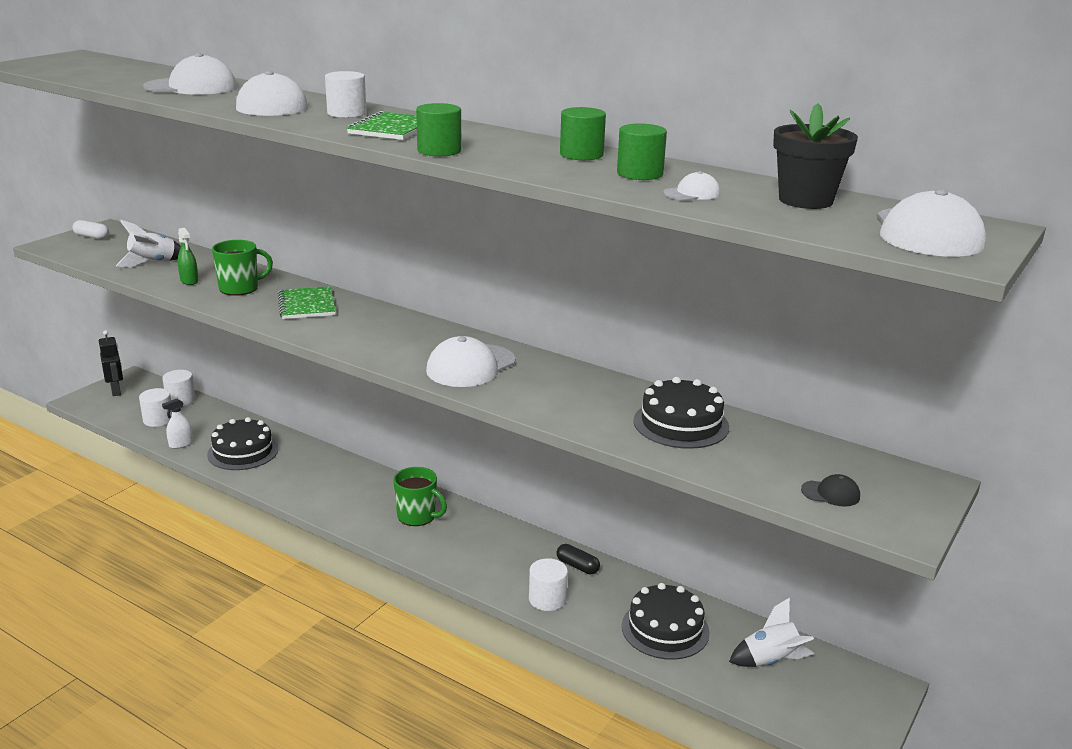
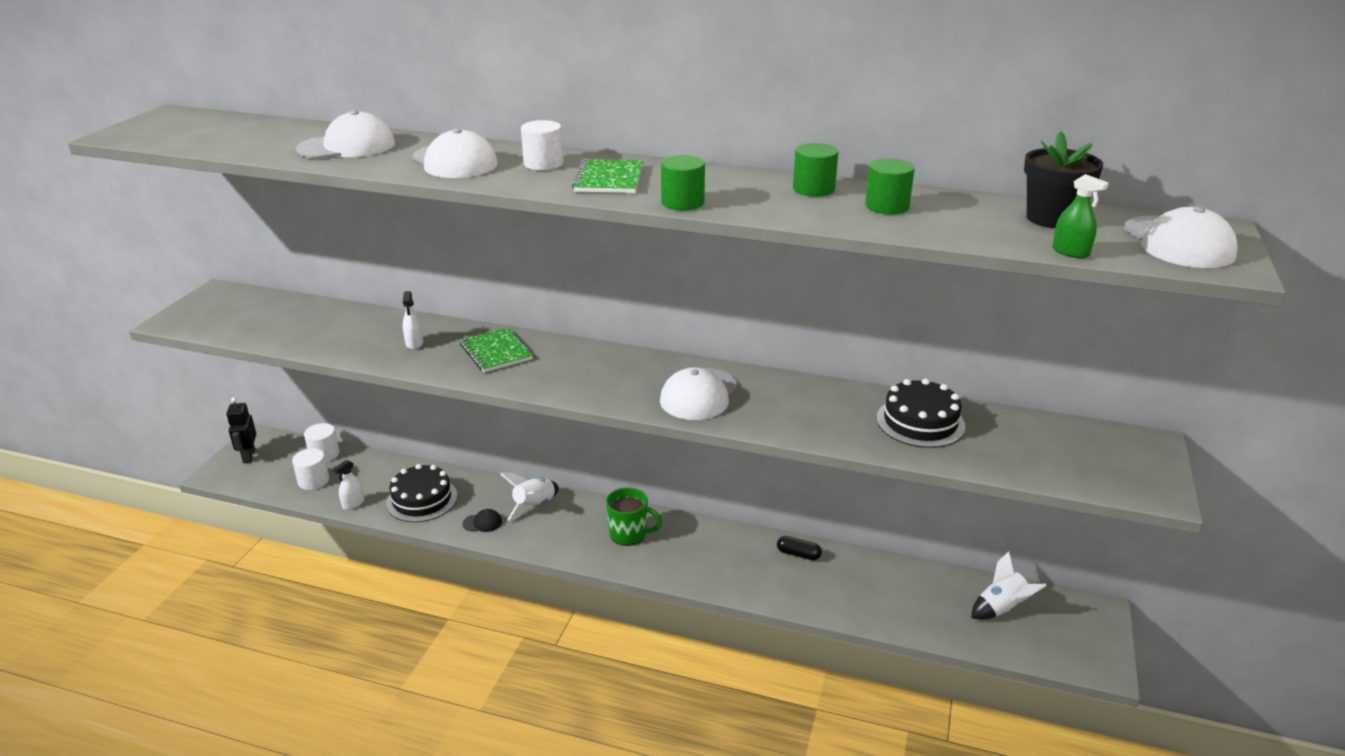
camera: 15 degrees left, 5 degrees up
(92, 237) = (209, 304): white capsule -> none
(116, 391) = (249, 456): black robot -> black robot turned 150 degrees counterclockwise
(153, 263) = (300, 327): white rocket -> white rocket (534, 506)
(189, 281) = (355, 342): green spray bottle -> green spray bottle (1070, 252)
(240, 288) = (414, 343): green mug -> white spray bottle
(547, 599) = (789, 592): white cylinder -> none
(665, 629) = (902, 598): black cake -> none
(692, 193) = (953, 225): white cap -> none
(830, 493) = (1082, 469): black cap -> black cap (482, 523)

